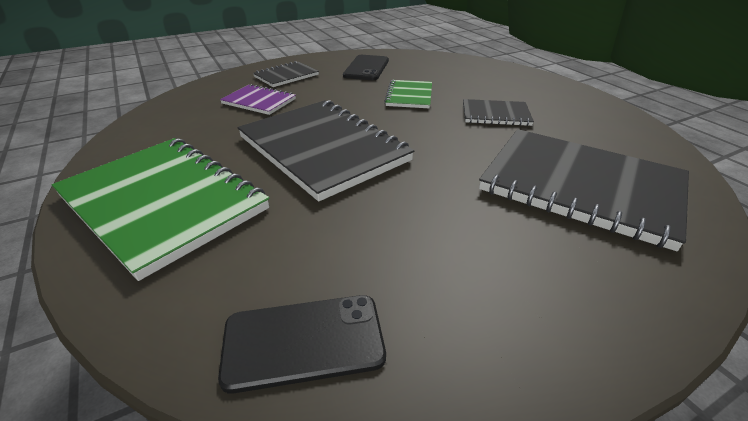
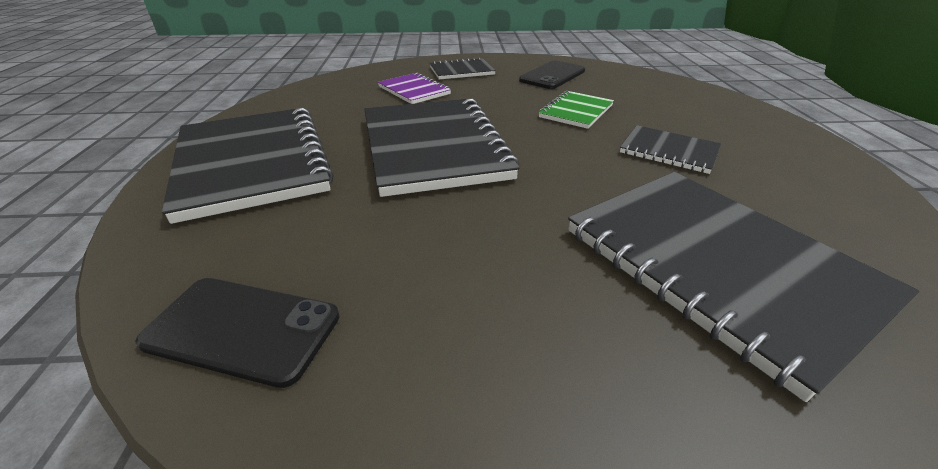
camera: 25 degrees right, 0 degrees up
(163, 202) = (252, 162): green notebook -> black notebook

